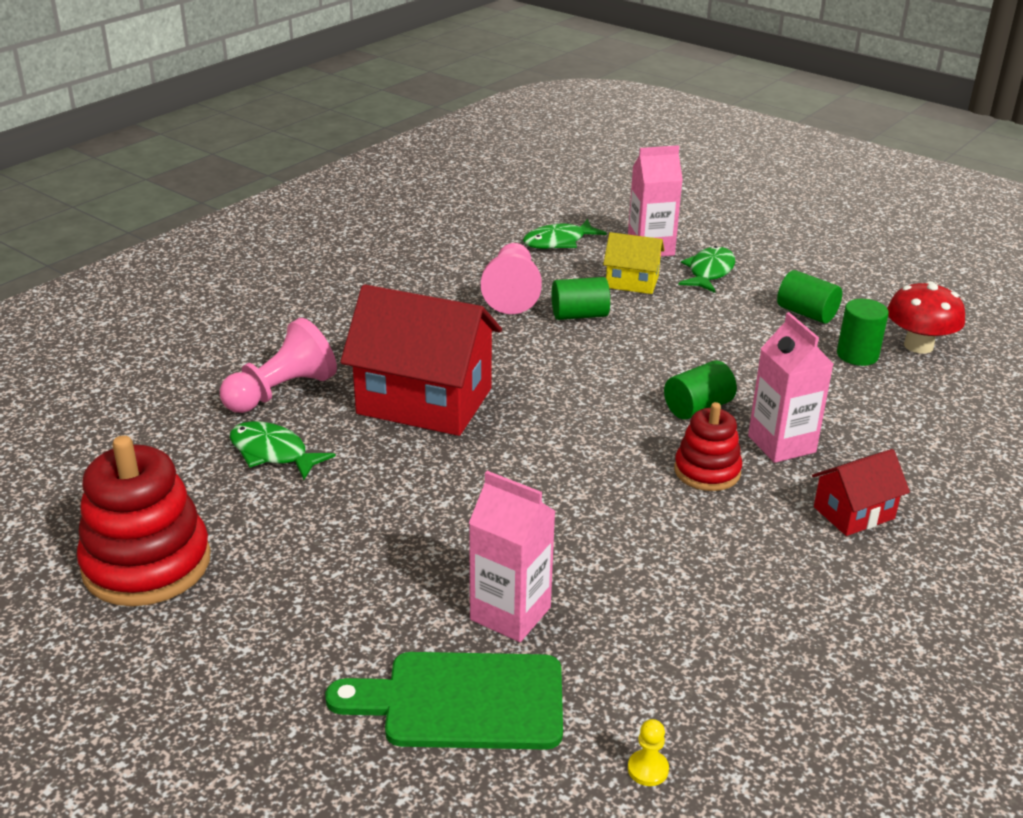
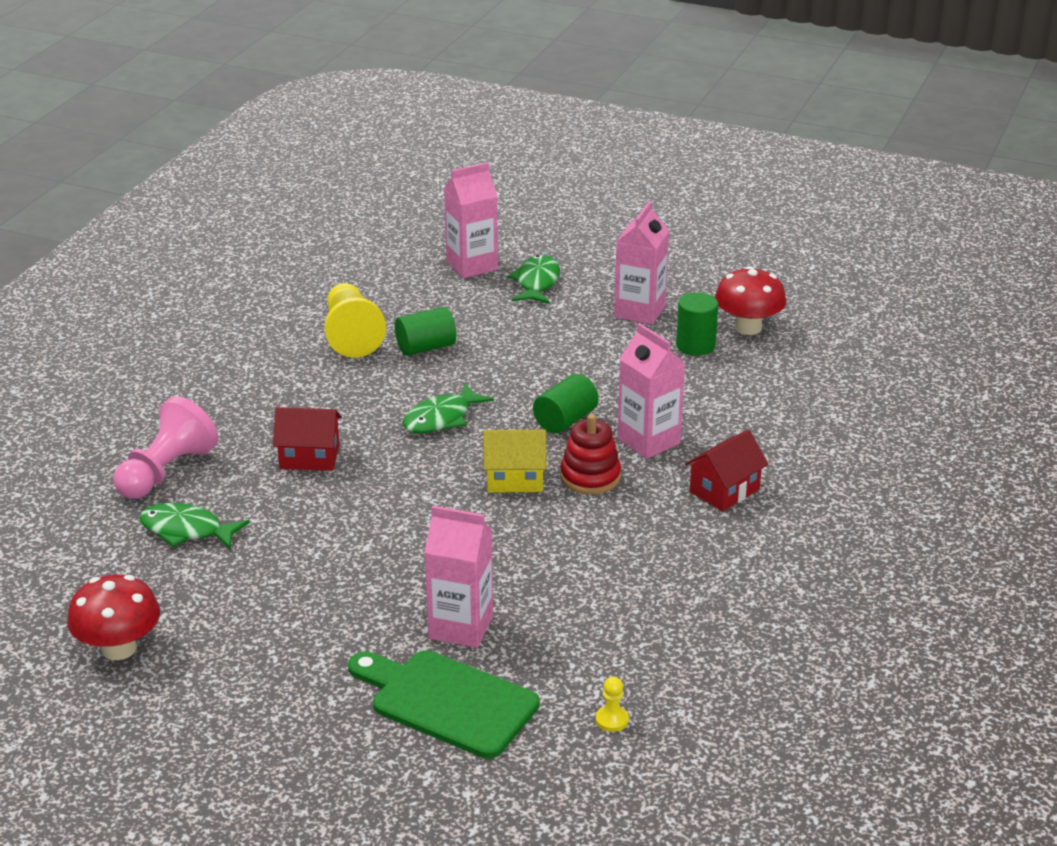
camera: 15 degrees left, 0 degrees up
(147, 564) = (119, 648): red stacking toy -> red mushroom
(424, 401) = (309, 457): red house -> red house, size x0.50
(462, 701) = (447, 701): green cutting board -> green cutting board turned 45 degrees clockwise
(512, 293) = (351, 335): pink pawn -> yellow pawn
(558, 242) = (377, 272): green fish -> green fish (441, 418)
(632, 282) = (465, 305): yellow house -> yellow house (515, 479)
(806, 313) = (639, 311): green cylinder -> pink carton

